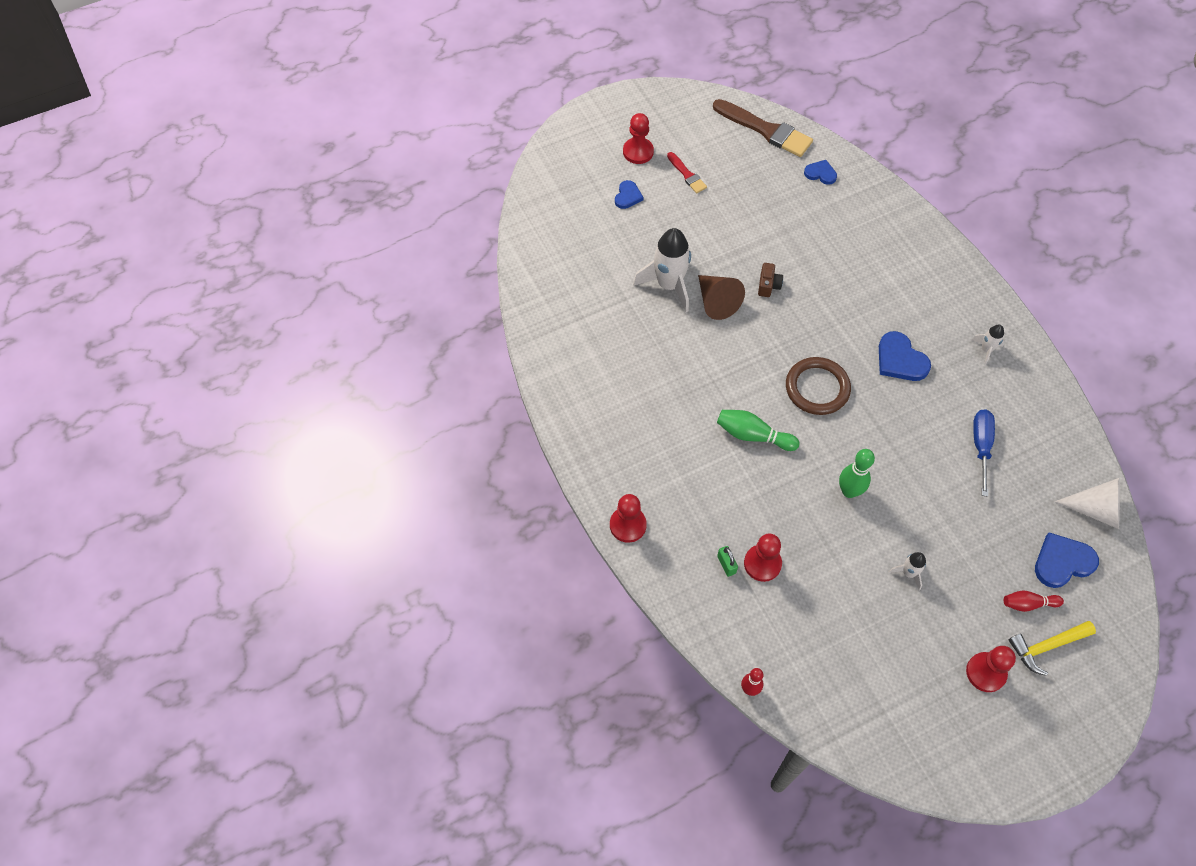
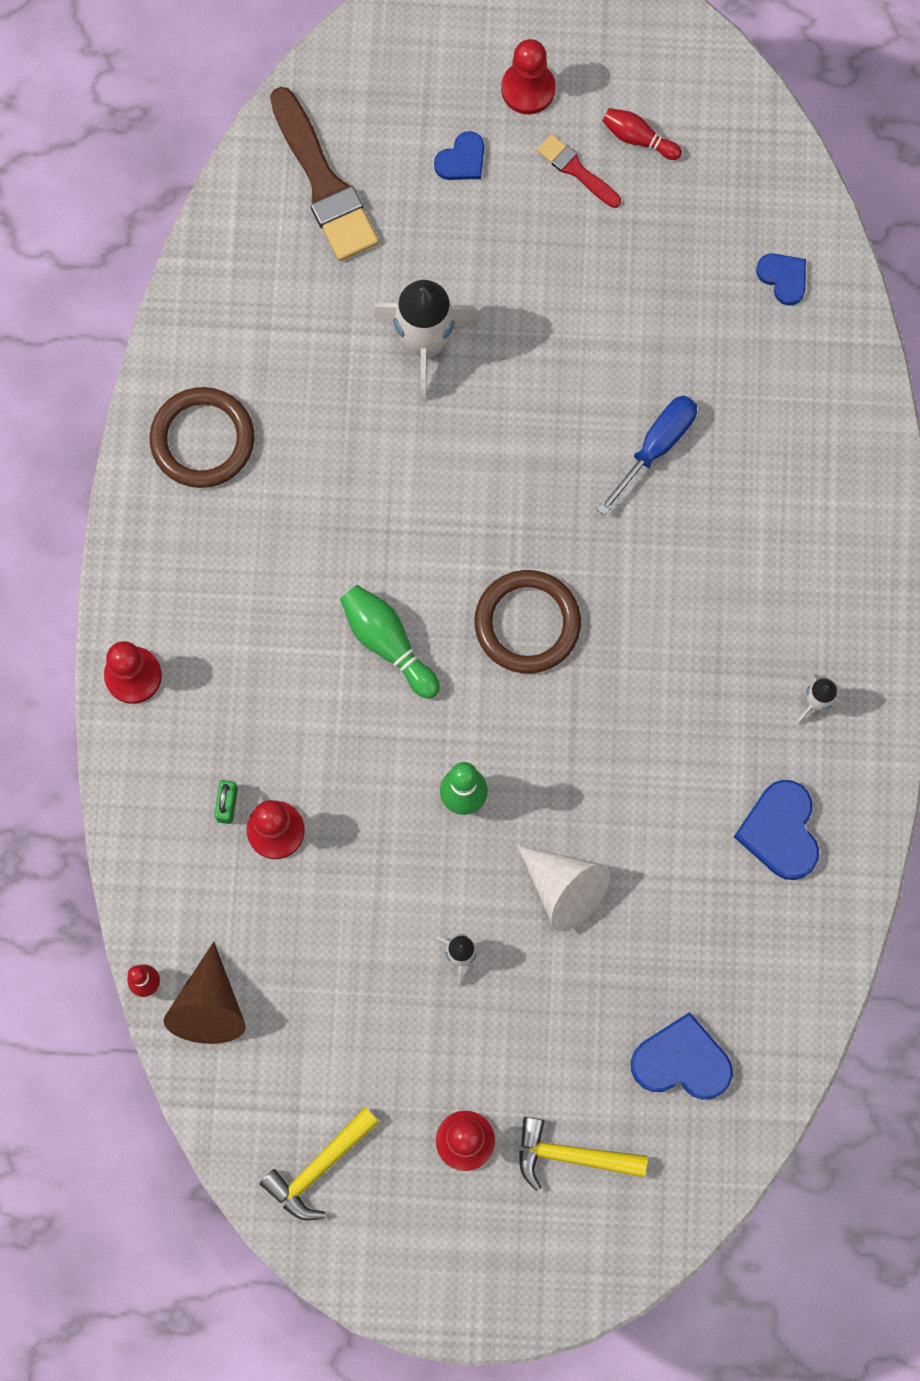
camera: 30 degrees right, 15 degrees up
(584, 387) = (202, 440): none -> brown ring
(687, 175) = (576, 170): red brush -> red brush turned 135 degrees clockwise
(716, 302) = (476, 409): brown cone -> brown cone (209, 1006)
(766, 130) = (752, 155): brown brush -> brown brush (324, 183)
(768, 285) = (570, 424): brown camera -> none
(900, 360) = (678, 647): blue heart -> blue heart (780, 831)
(919, 737) = (318, 1168): none -> yellow hammer
(981, 447) = (695, 840): blue screwdriver -> blue screwdriver (656, 447)
(1028, 604) = (590, 1088): red bowling pin -> red bowling pin (638, 138)
(1096, 510) = (786, 1019): white cone -> white cone (564, 888)

